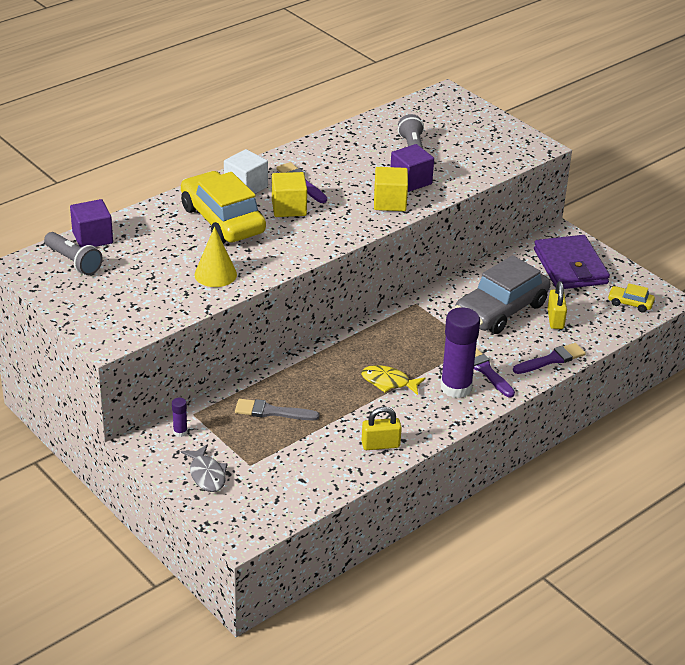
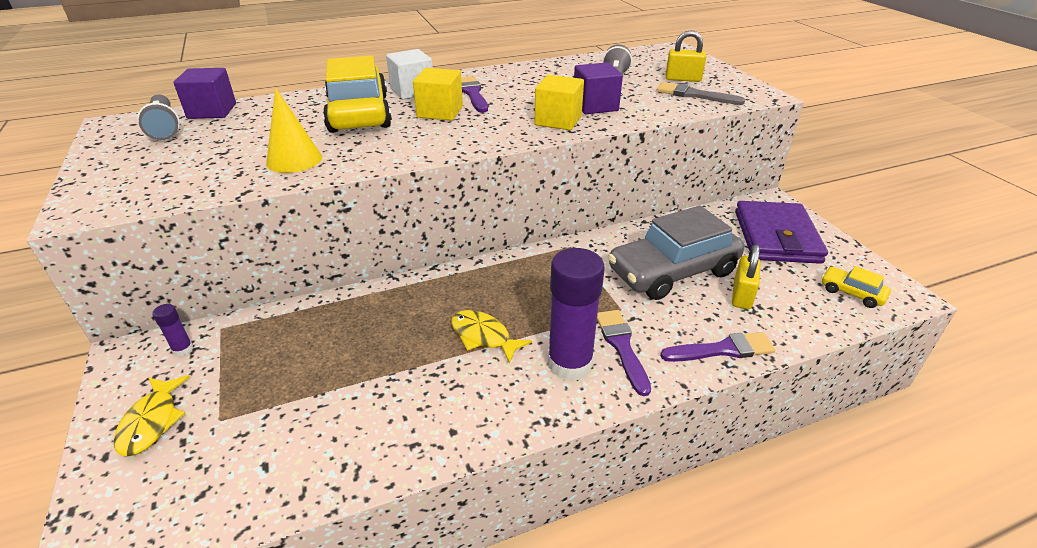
camera: 20 degrees right, 0 degrees up
(206, 474) = (152, 422): grey fish -> yellow fish
(272, 412) = (311, 346): grey brush -> grey brush (694, 95)
(380, 445) = (415, 432): yellow padlock -> yellow padlock (683, 79)

